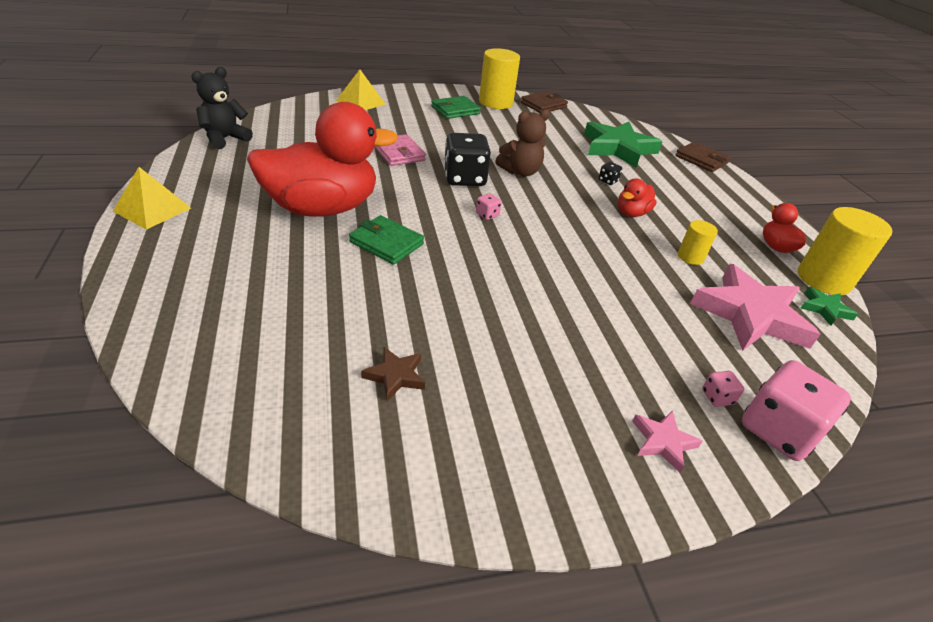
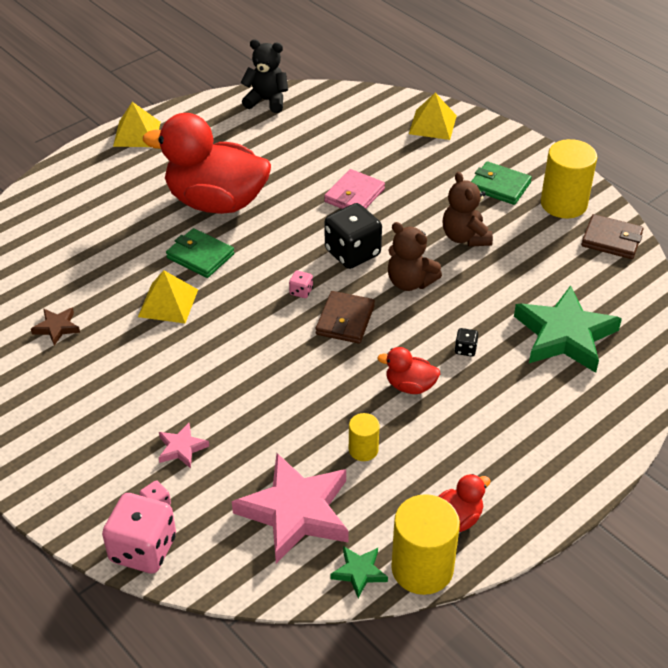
camera: 65 degrees right, 5 degrees up
(322, 208) = (216, 202): red duck -> red duck turned 150 degrees clockwise
(386, 243) = (200, 256): green wallet -> green wallet turned 60 degrees counterclockwise
(432, 285) = (168, 303): none -> yellow pyramid
(493, 138) = (465, 237): none -> brown teddy bear
(663, 442) = (85, 481): pink star -> pink star (182, 448)
(701, 160) = (627, 416): brown wallet -> brown wallet (345, 320)

